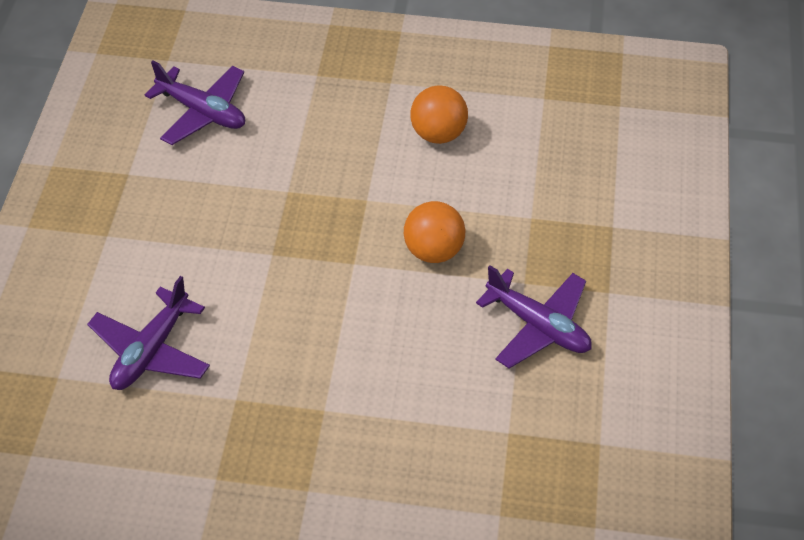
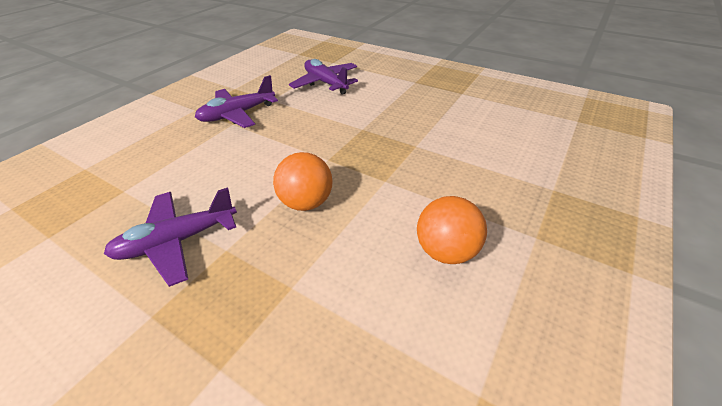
camera: 115 degrees right, 10 degrees down
(202, 112) = (514, 125): purple plane -> purple plane (238, 114)

